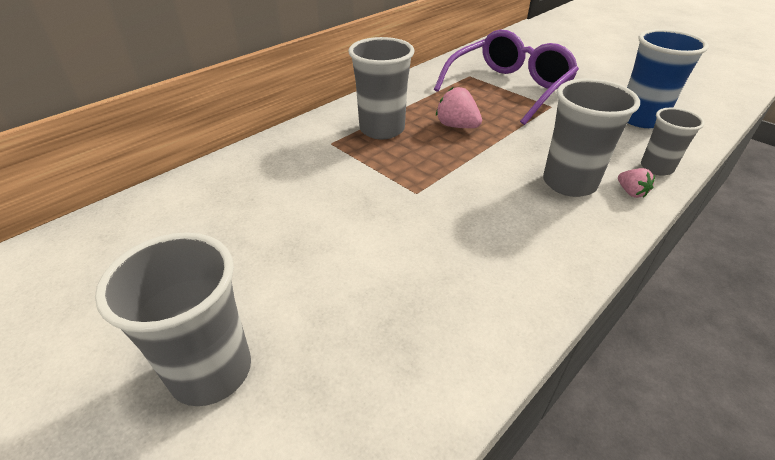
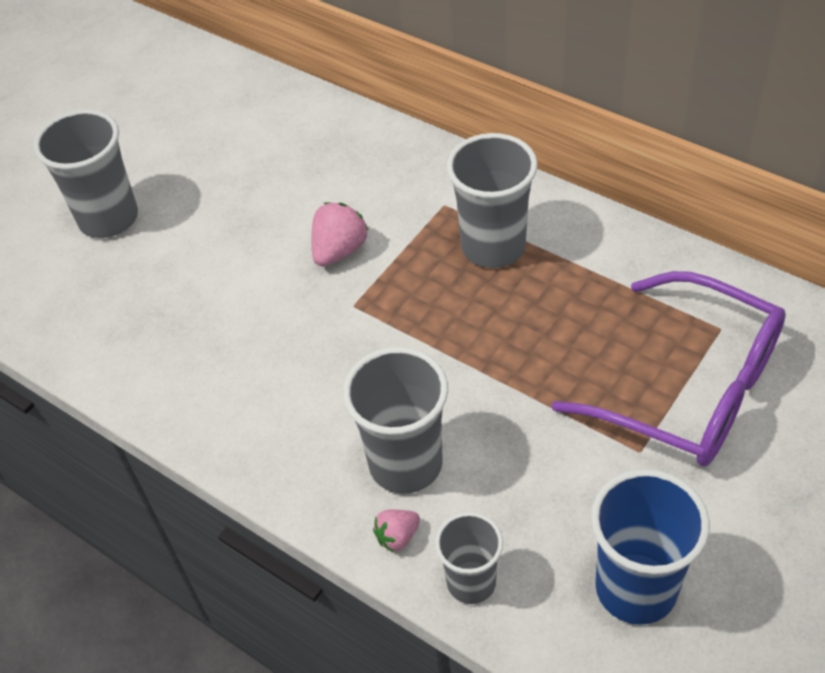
camera: 85 degrees right, 10 degrees up
(457, 126) = (527, 328): pink strawberry -> pink strawberry (339, 250)

